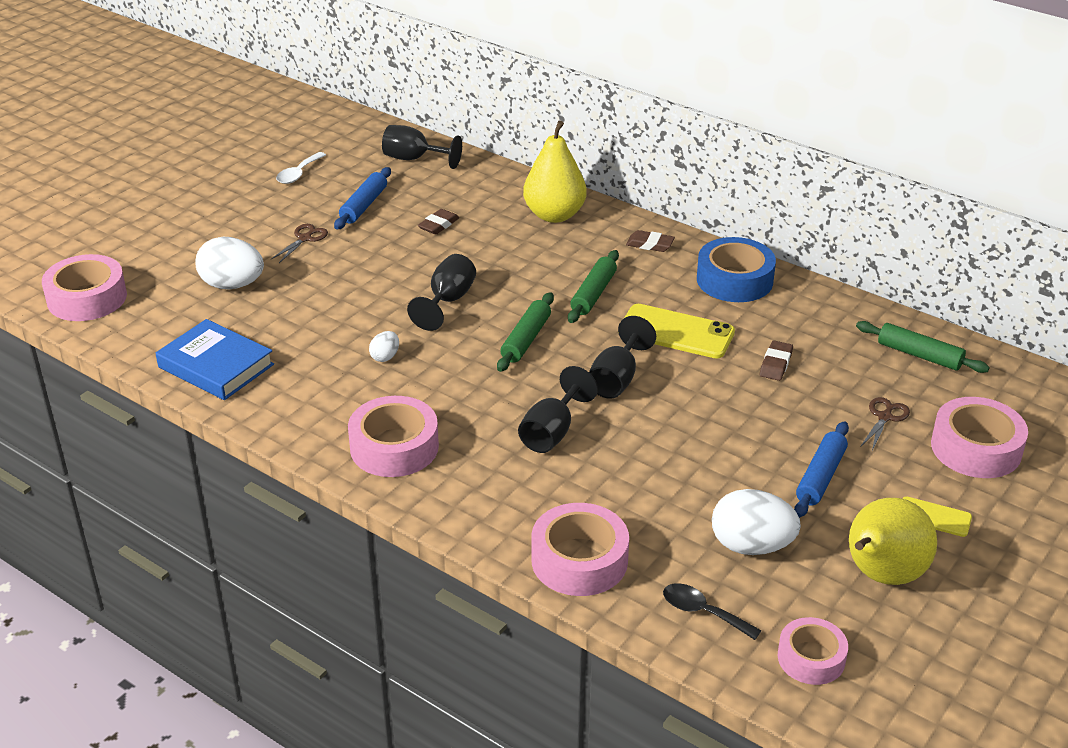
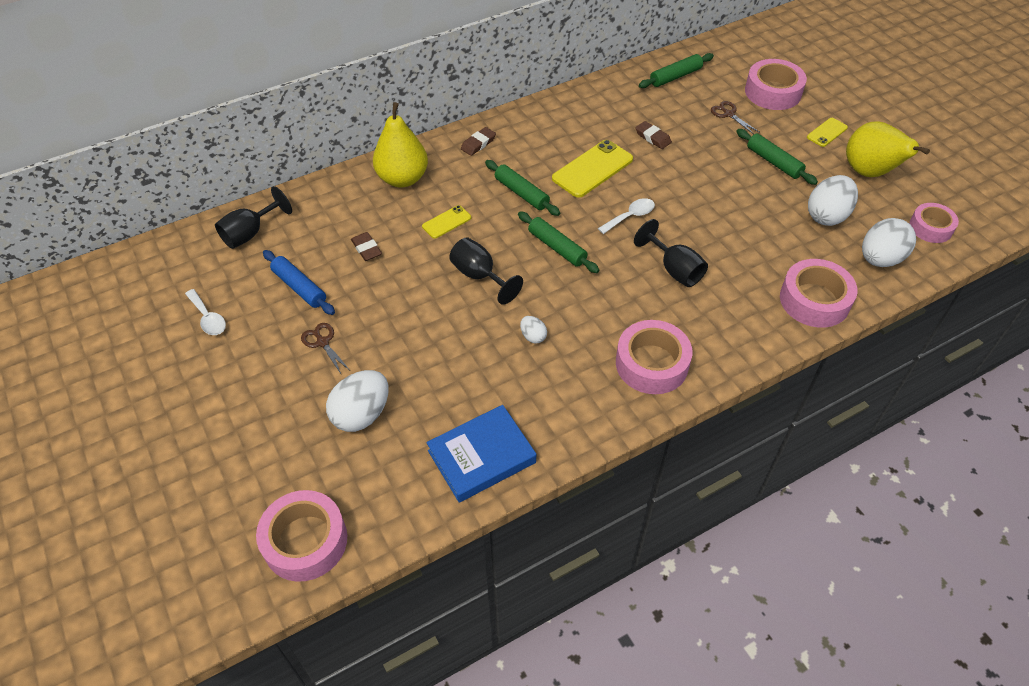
camera: 65 degrees left, 15 degrees up
(511, 259) = (446, 222): none -> yellow phone
(616, 379) = (630, 216): black goblet -> white spoon
(703, 612) = (880, 259): black spoon -> white egg
(734, 280) = (549, 120): blue tape -> none
(820, 477) = (773, 162): blue rolling pin -> green rolling pin

